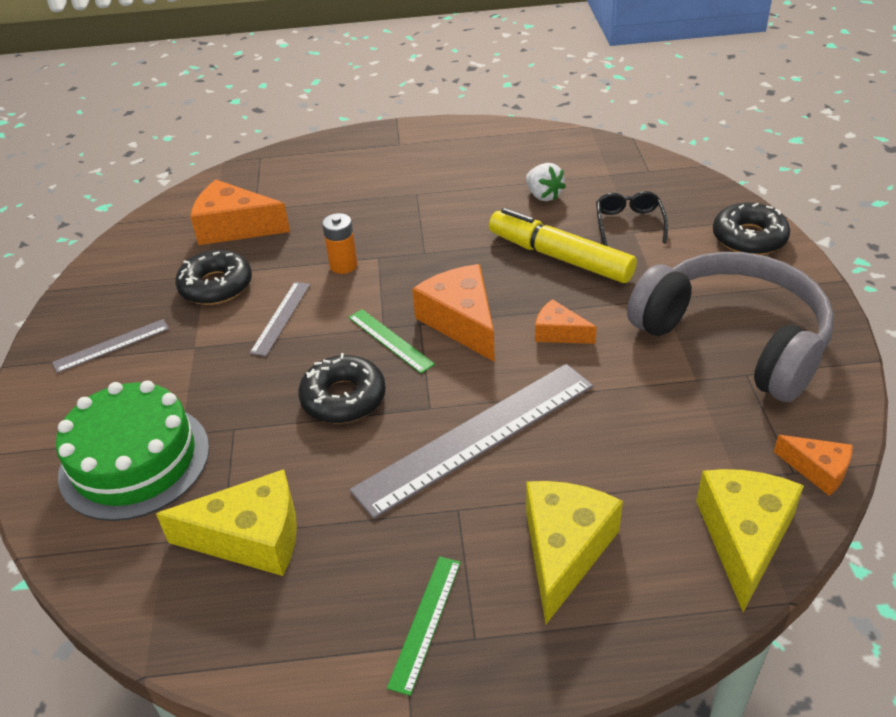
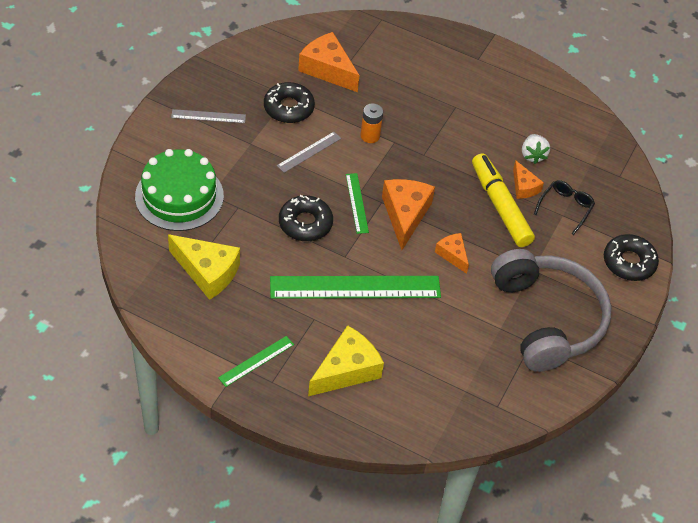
camera: 25 degrees right, 10 degrees up
(477, 436) = (355, 287): grey ruler -> green ruler
(744, 538) = (437, 419): yellow cheese -> none
(817, 470) = (511, 413): orange cheese -> orange cheese (524, 187)

